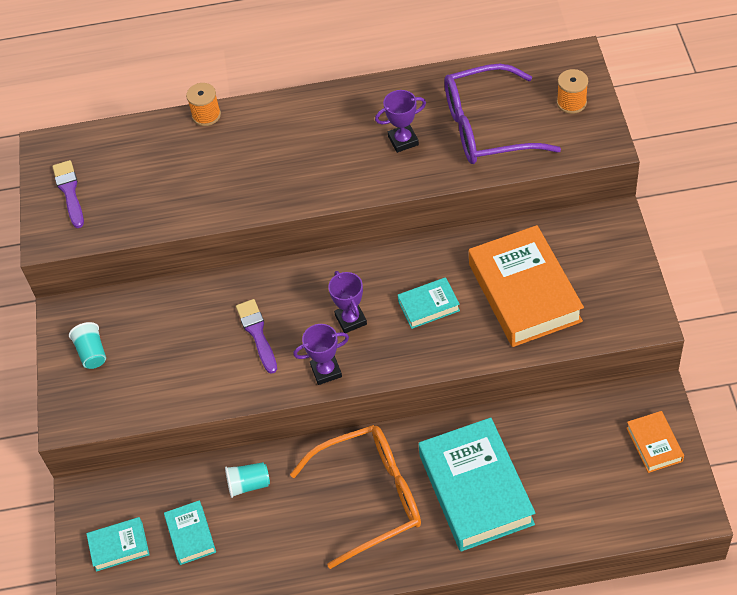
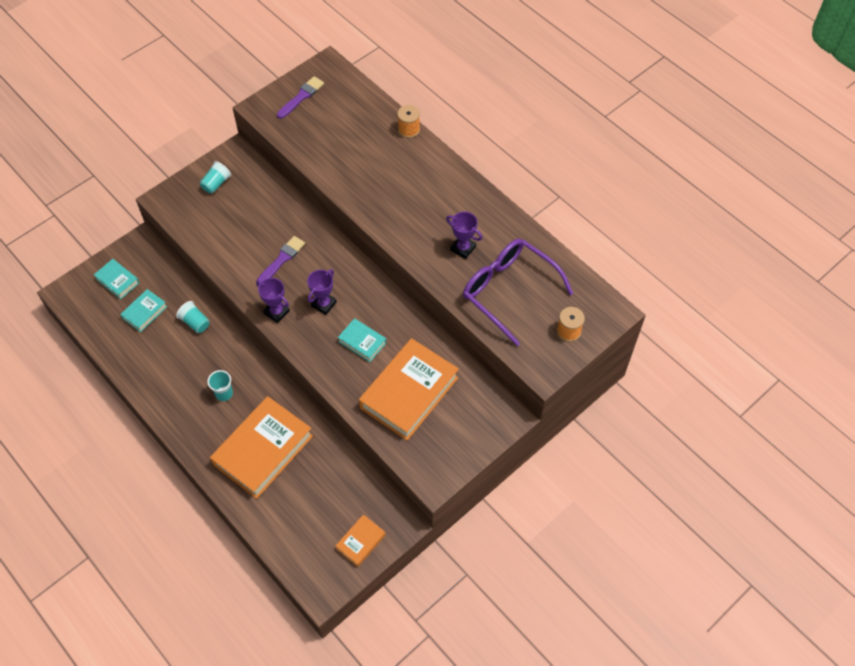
camera: 50 degrees right, 5 degrees up
(371, 497) = (224, 393): orange glasses -> turquoise cup
(476, 489) = (263, 450): turquoise book -> orange book

